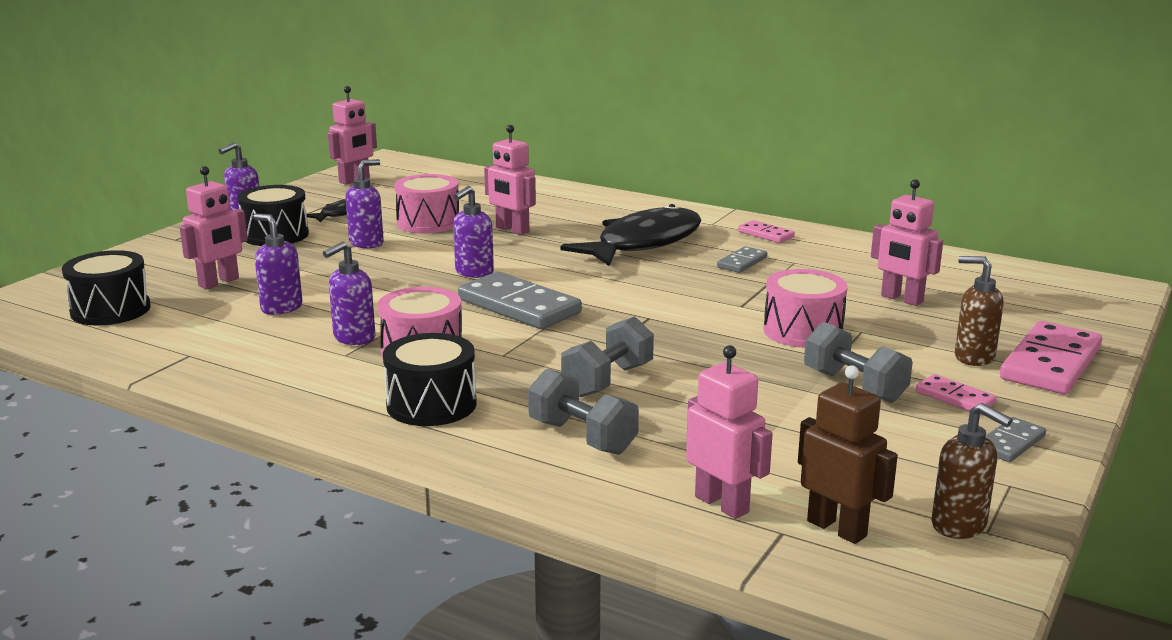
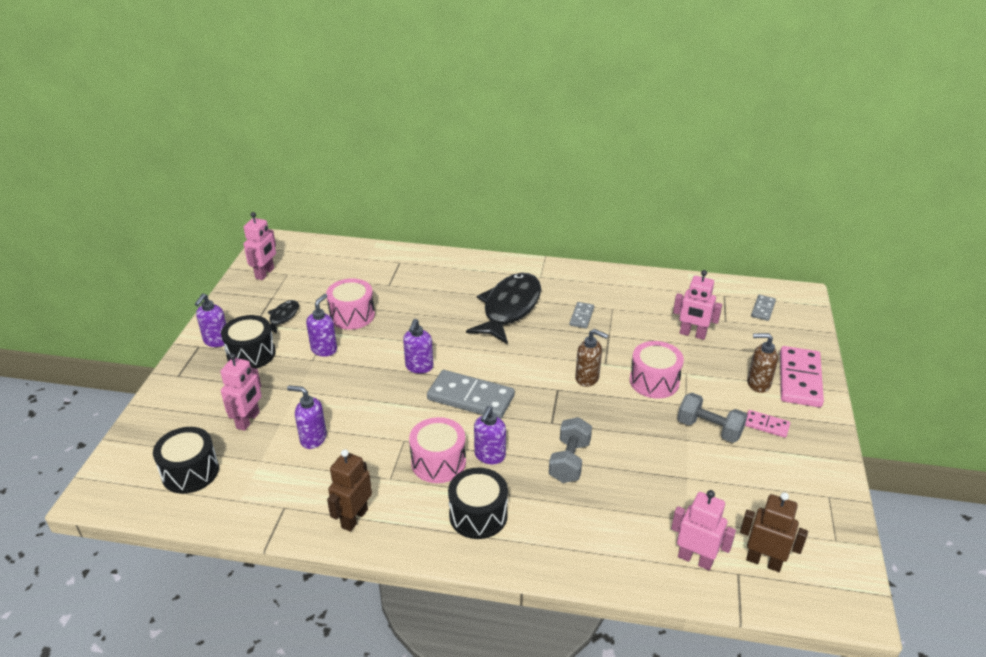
camera: 20 degrees left, 15 degrees up
(265, 378) = (354, 518): none -> brown robot
(354, 338) = (384, 459): purple soap dispenser -> purple soap dispenser (489, 456)
(512, 230) = (415, 311): pink robot -> none
(582, 437) = (586, 521): grey dumbbell -> none
(766, 234) = (580, 282): pink domino -> none
(959, 525) = (821, 539): brown soap dispenser -> brown soap dispenser (587, 378)
(1010, 443) = (812, 459): grey domino -> grey domino (763, 309)

